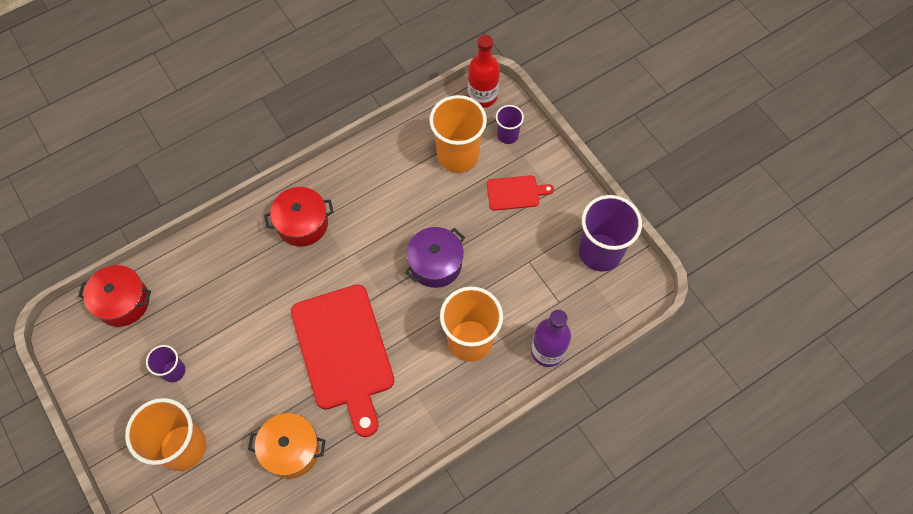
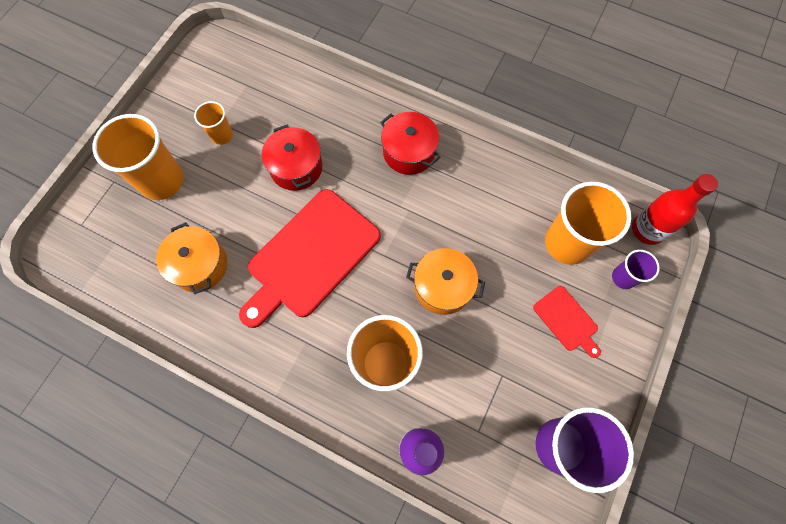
camera: 60 degrees right, 5 degrees up
(123, 302) = (259, 65): red pot -> red pot (296, 167)
(173, 371) = (222, 135): purple cup -> orange cup
(435, 264) = (443, 287): purple pot -> orange pot

